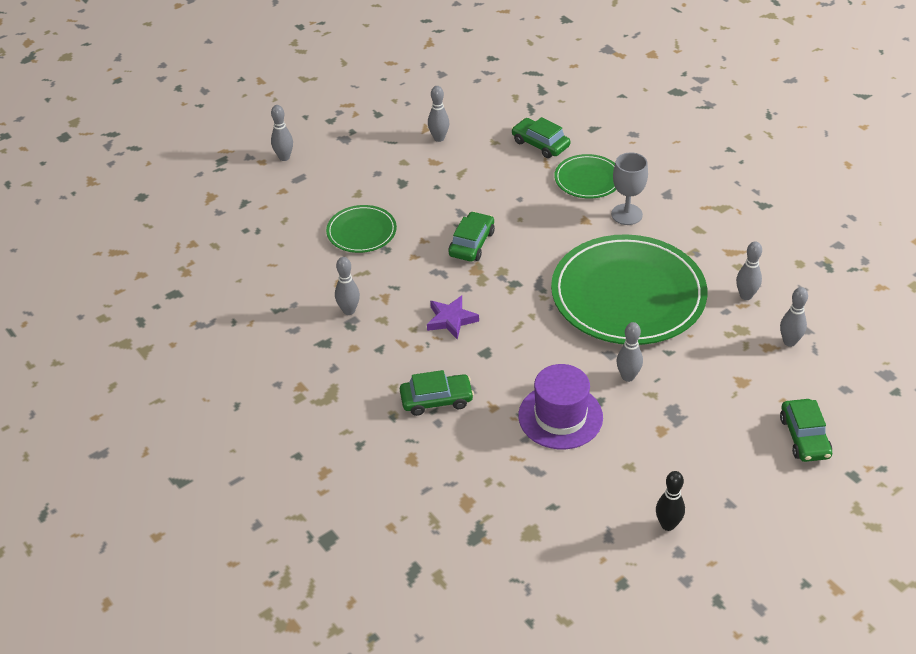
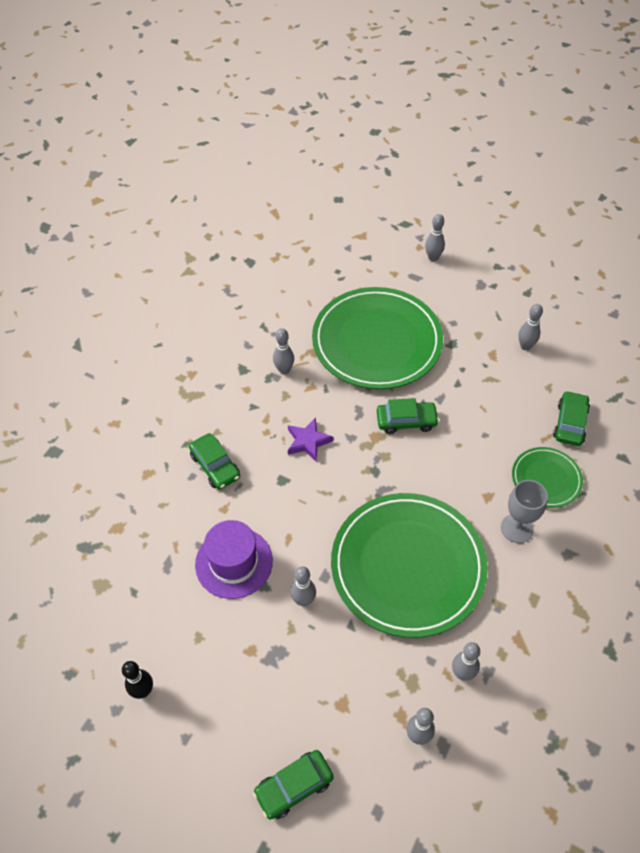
camera: 65 degrees right, 10 degrees up
(361, 232) = (377, 341): green plate -> green plate, size x2.08

